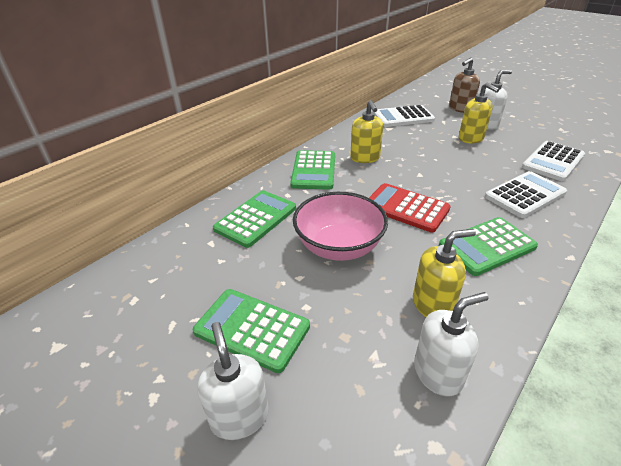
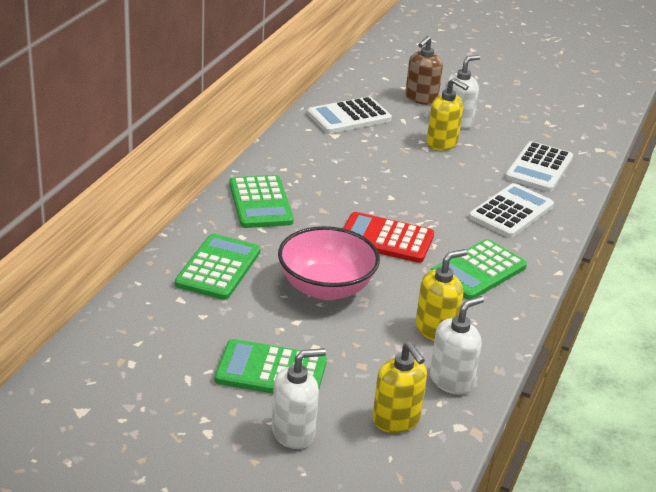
camera: 20 degrees left, 5 degrees down
(239, 416) = (293, 432): white soap dispenser -> white soap dispenser turned 105 degrees clockwise
(365, 158) = (318, 181): yellow soap dispenser -> yellow soap dispenser (396, 420)

